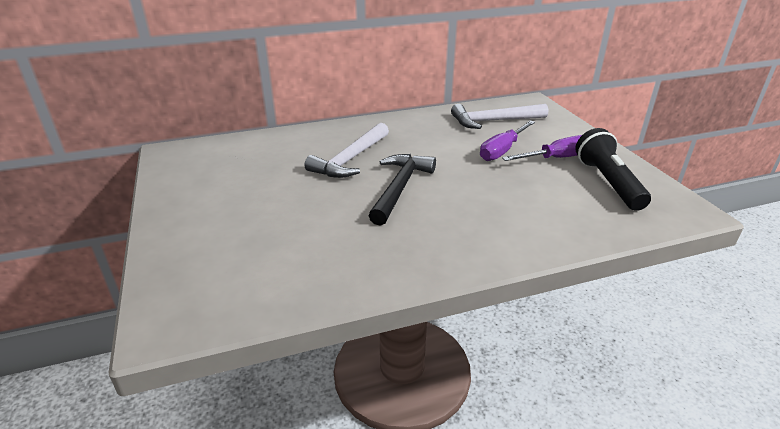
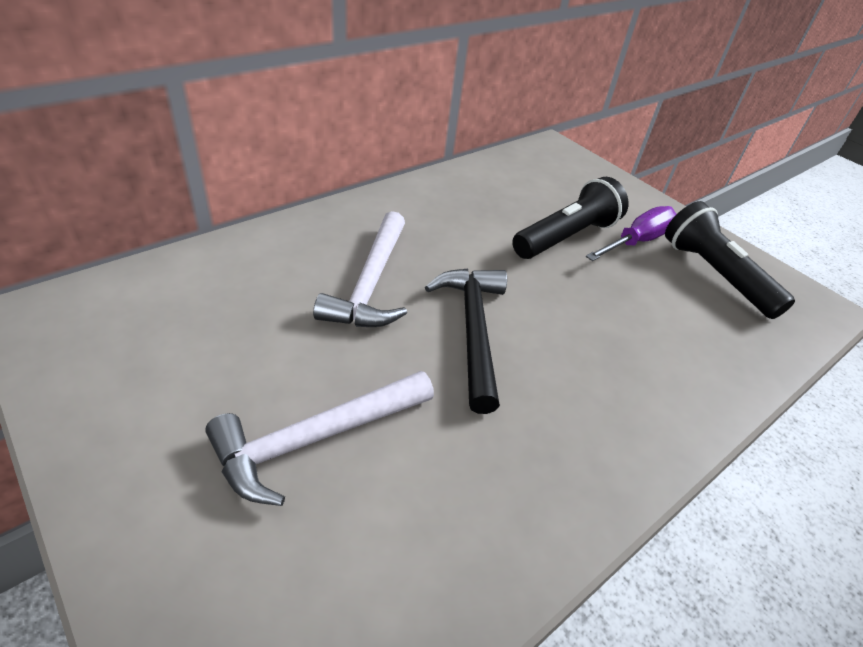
camera: 25 degrees left, 10 degrees up
(493, 121) = (526, 185): white hammer -> white hammer (316, 439)
(502, 150) = (566, 237): purple screwdriver -> black flashlight

